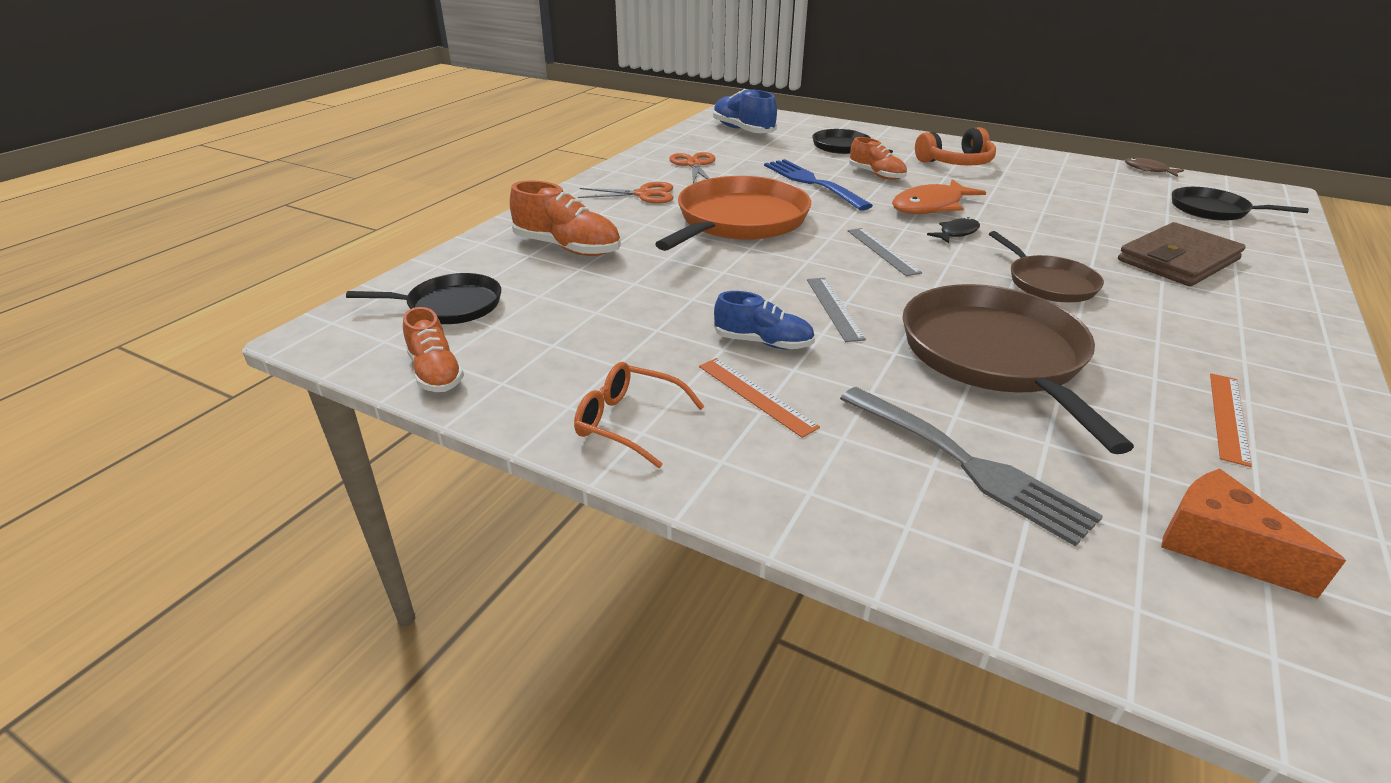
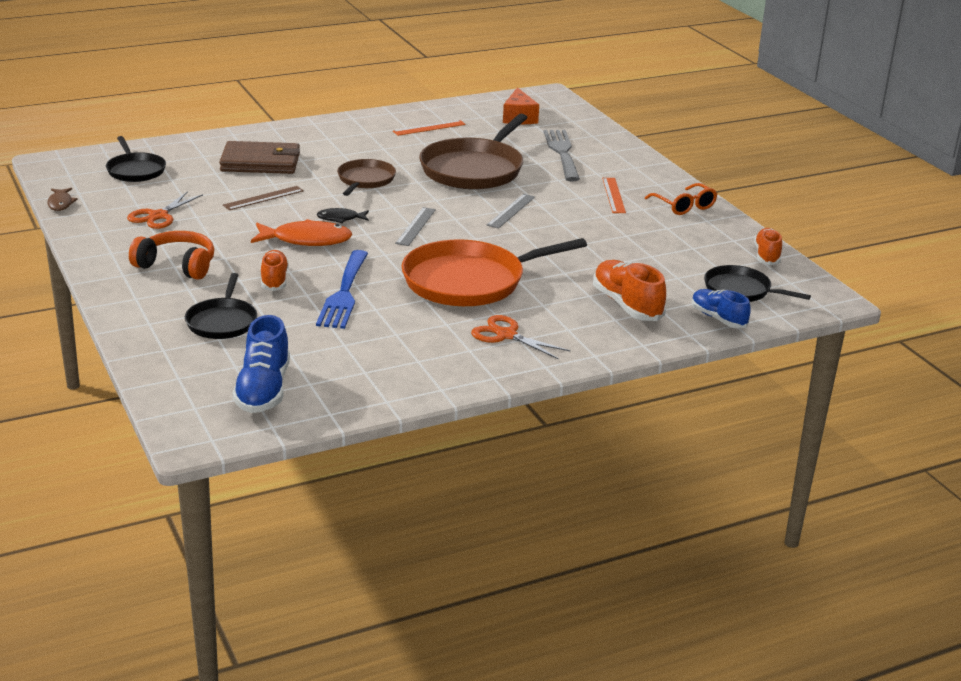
camera: 145 degrees left, 5 degrees down
(694, 164) = (406, 355): orange scissors -> orange scissors (158, 216)
(763, 342) = (577, 211): blue shoe -> blue shoe (718, 318)
(1060, 226) = (263, 198): none -> brown ruler

